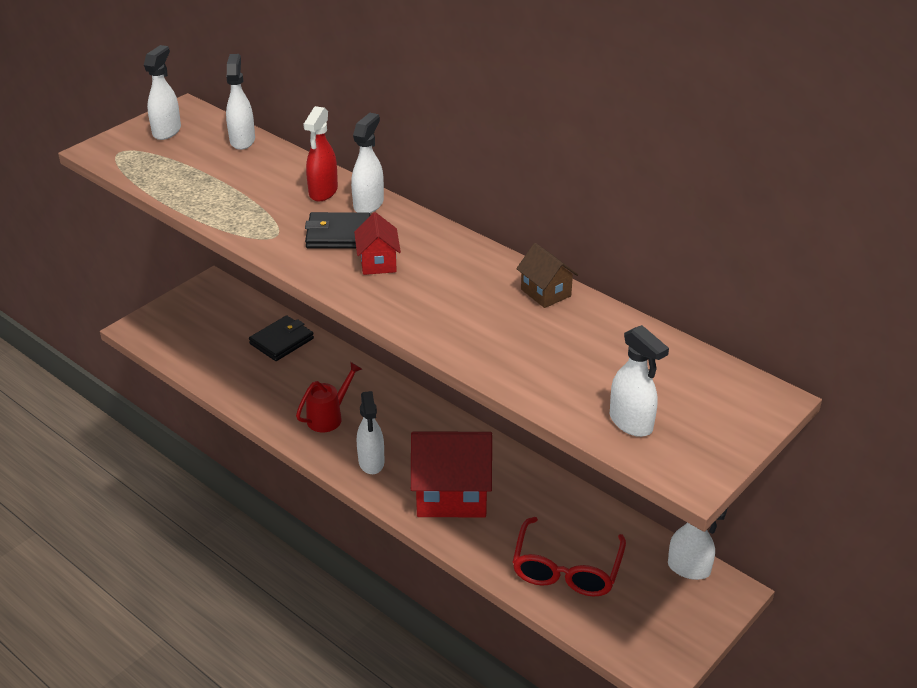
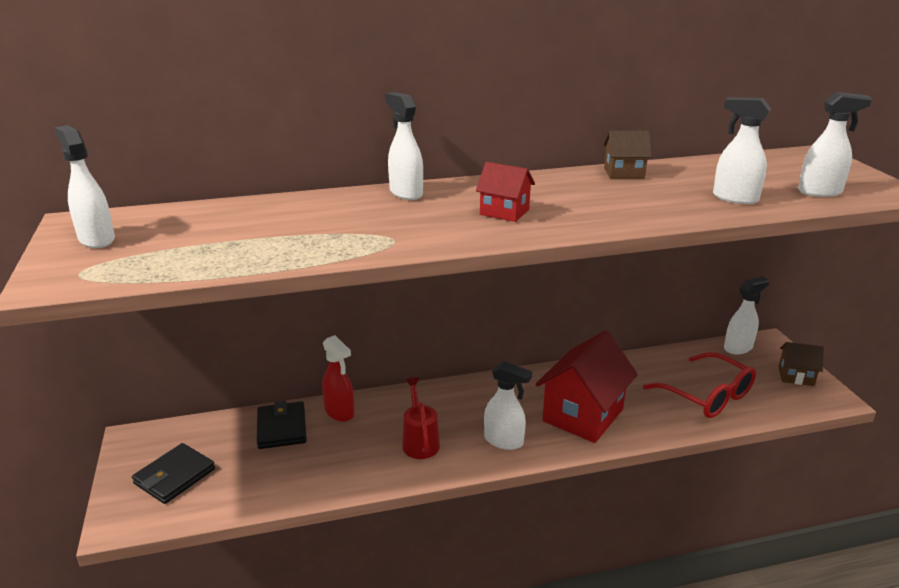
camera: 55 degrees left, 10 degrees down
(242, 140) = (196, 212): white spray bottle -> white spray bottle (734, 198)
(323, 192) = (354, 203): red spray bottle -> red spray bottle (340, 412)
(338, 234) = (435, 215): black wallet -> black wallet (174, 476)
(676, 630) = (796, 376): none -> brown house

